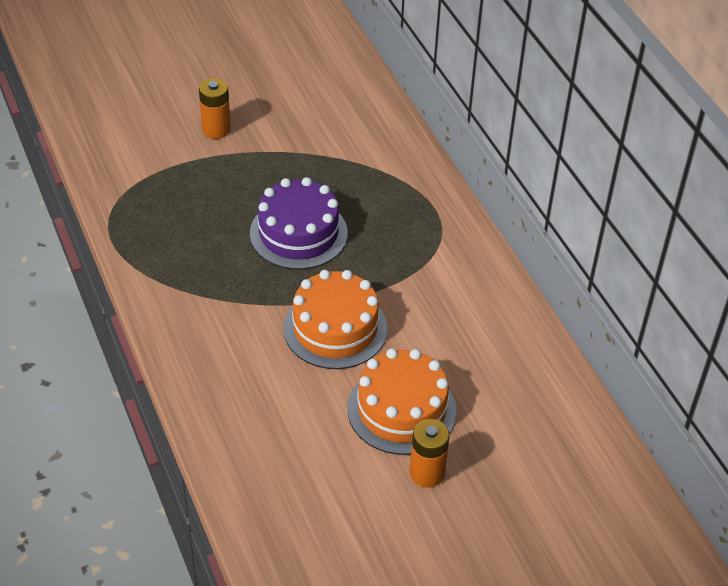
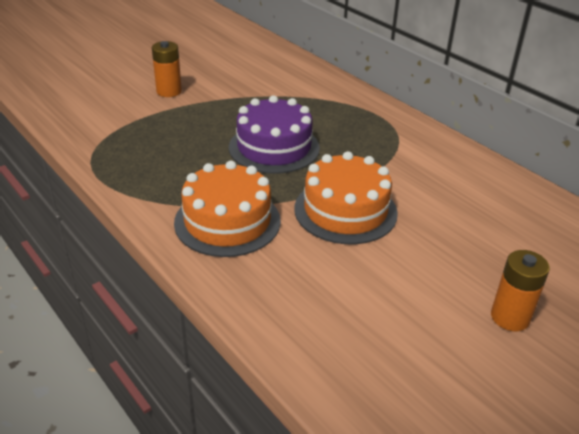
camera: 15 degrees left, 10 degrees down
(401, 409) = (448, 265): orange cake -> orange cake (227, 221)

